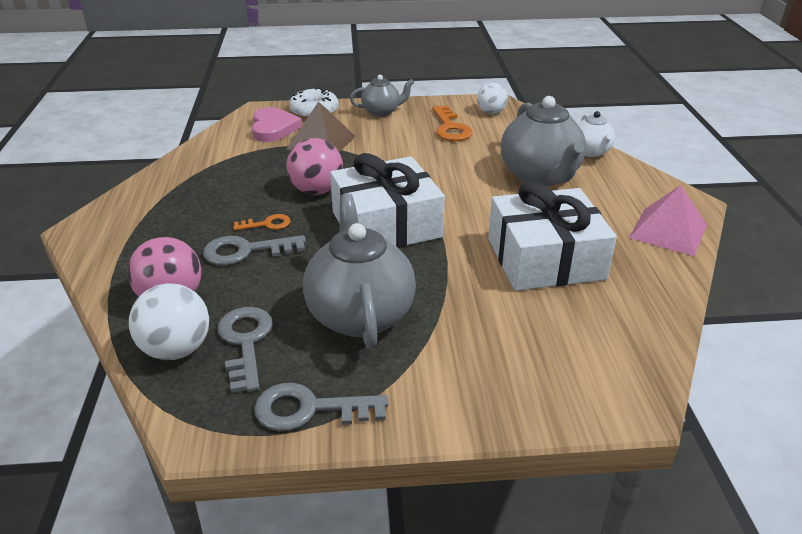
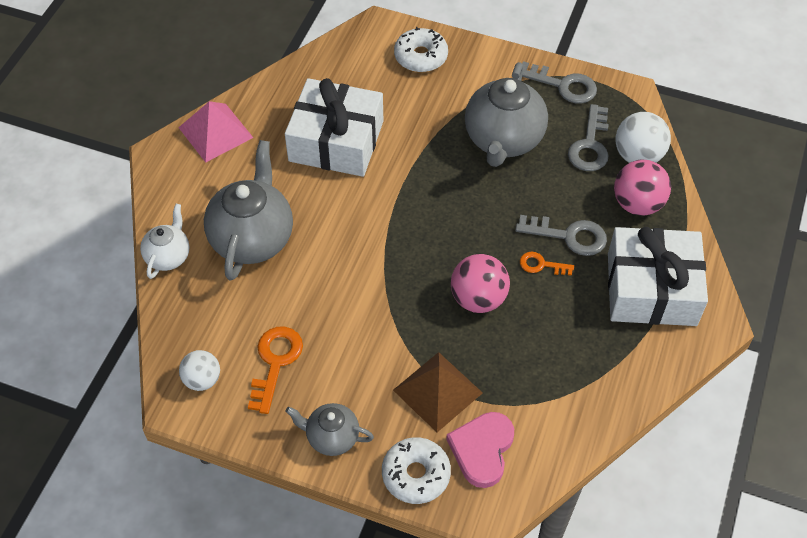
camera: 155 degrees left, 20 degrees up
(386, 224) = (437, 225): white gift -> white gift (651, 289)
(536, 381) = (421, 57): none -> white donut

